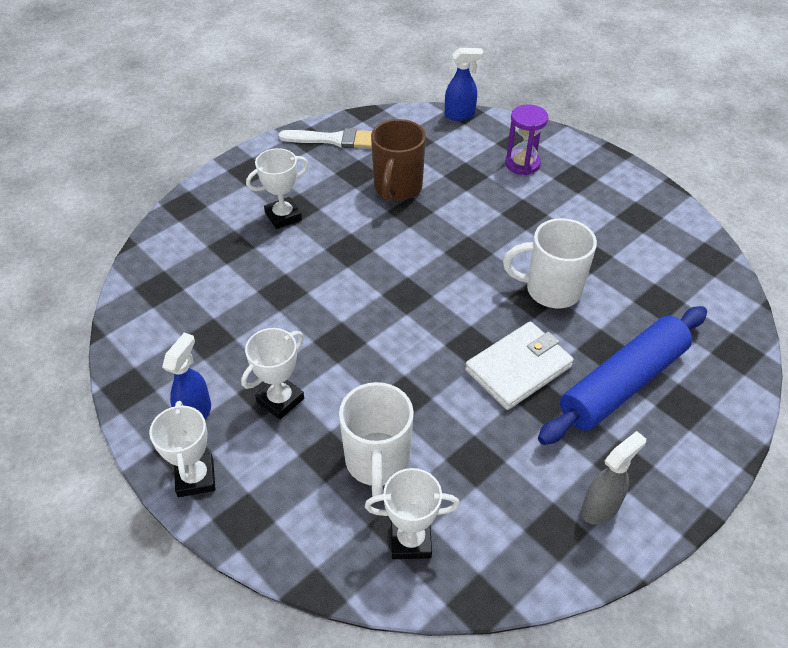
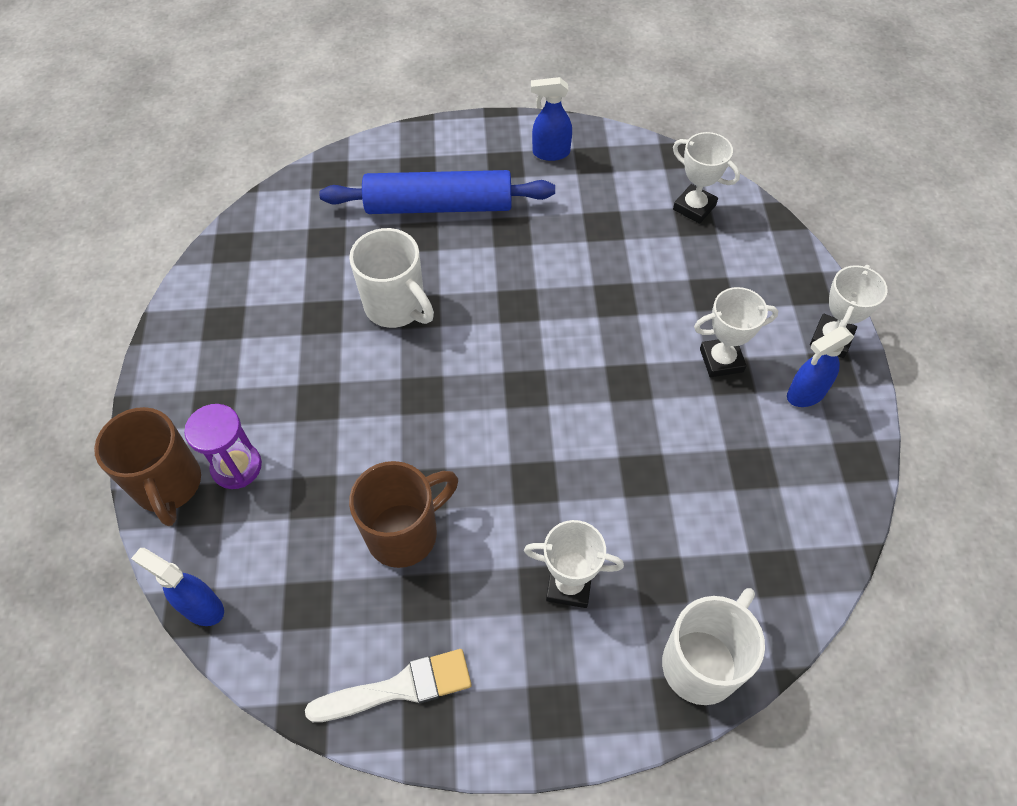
camera: 140 degrees left, 10 degrees up
(333, 140) = (399, 688): white brush -> white brush turned 120 degrees clockwise
(377, 462) = (677, 265): white mug -> white mug (702, 662)
(518, 368) = (501, 263): white wallet -> none
(543, 139) = (168, 486): none -> brown mug
(600, 508) = (550, 153): grey spray bottle -> blue spray bottle

